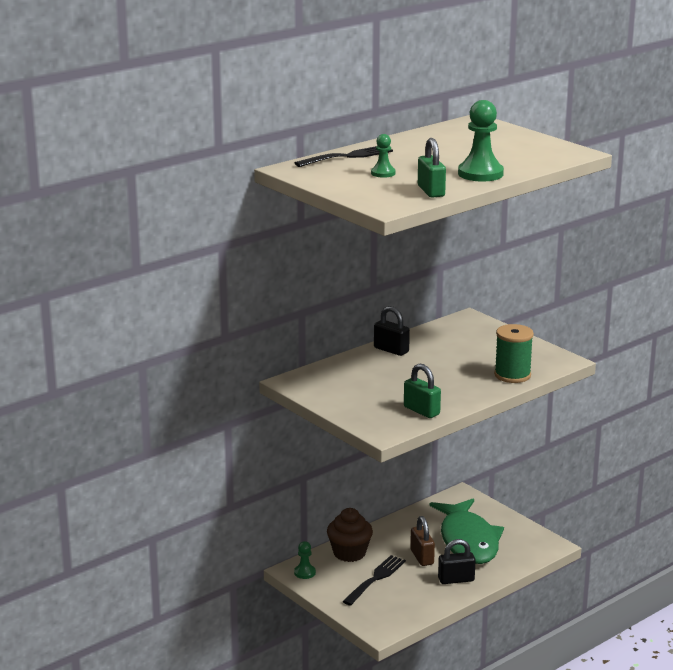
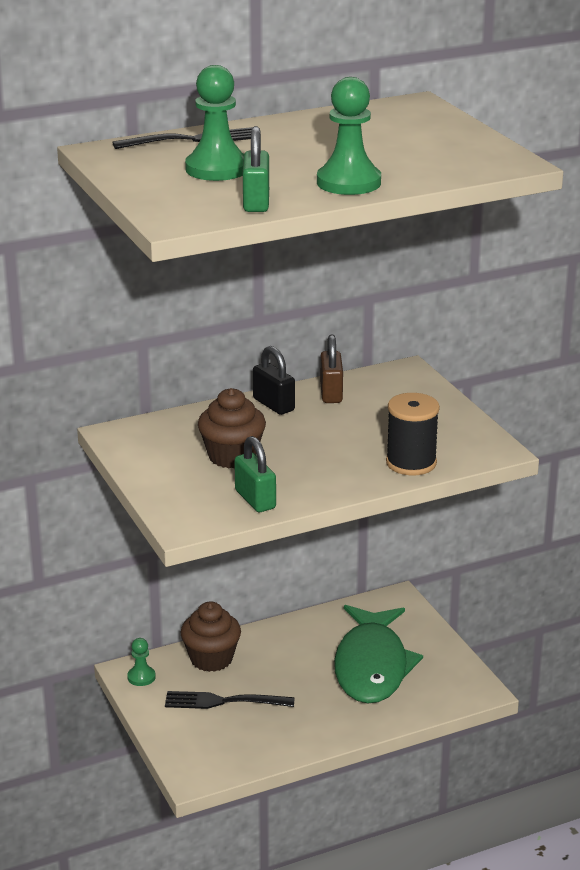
camera: 15 degrees right, 5 degrees up
(375, 579) = (224, 701): black fork -> black fork turned 135 degrees counterclockwise
(383, 173) = (217, 169): green pawn -> green pawn, size x1.85
(386, 386) = (232, 456): none -> brown cupcake
(422, 557) = (300, 680): brown padlock -> brown padlock (331, 393)
(456, 579) = (327, 719): black padlock -> none
(512, 375) = (411, 463): green spool -> black spool

